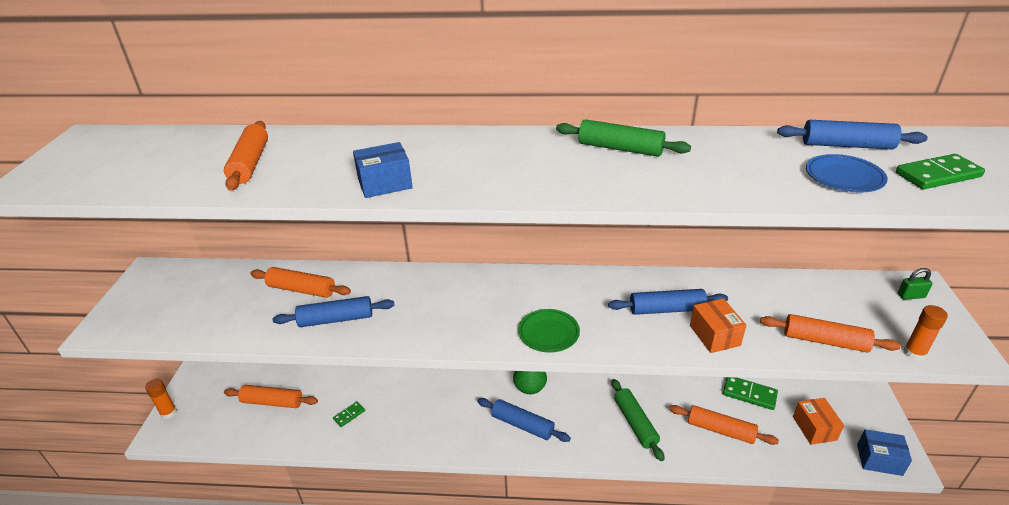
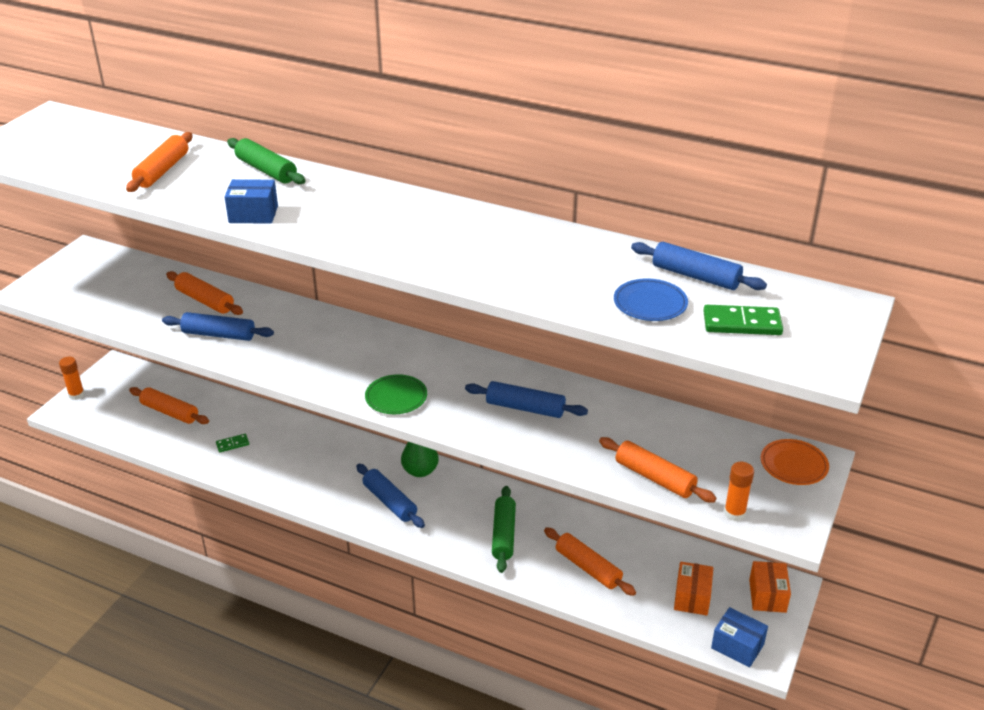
camera: 20 degrees right, 0 degrees up
(620, 148) = (479, 229): green rolling pin -> green rolling pin (266, 170)
(714, 335) = (550, 443): orange box -> orange box (767, 596)
(749, 394) = (648, 545): green domino -> none
(911, 296) = (793, 465): green padlock -> orange plate

